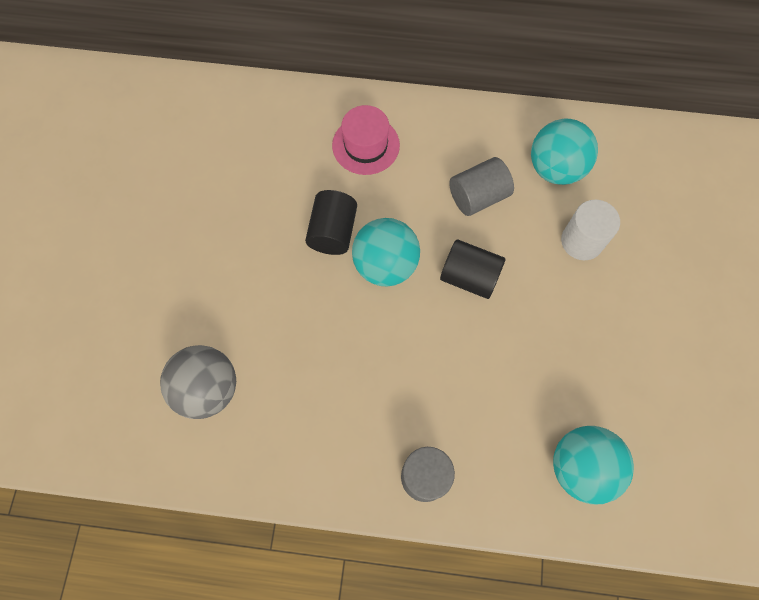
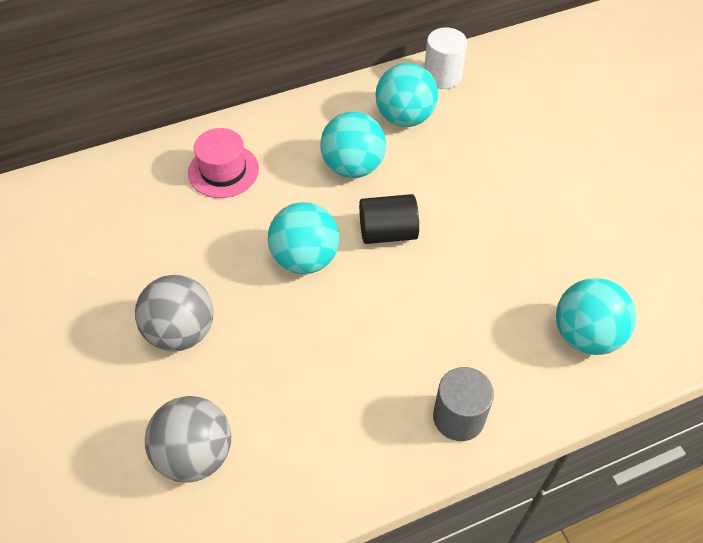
camera: 30 degrees left, 15 degrees down
(252, 279) = (181, 331): none -> grey ball
(333, 232) = (237, 254): black cylinder -> none
(478, 196) = (353, 167): grey cylinder -> turquoise ball
(581, 241) = (464, 161): white cylinder -> white cylinder (442, 76)

